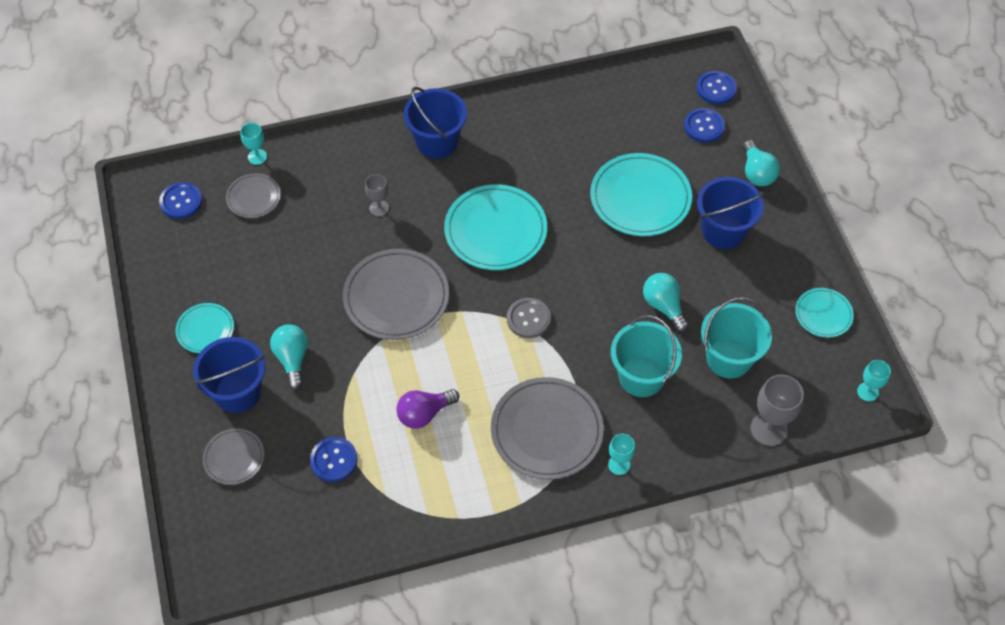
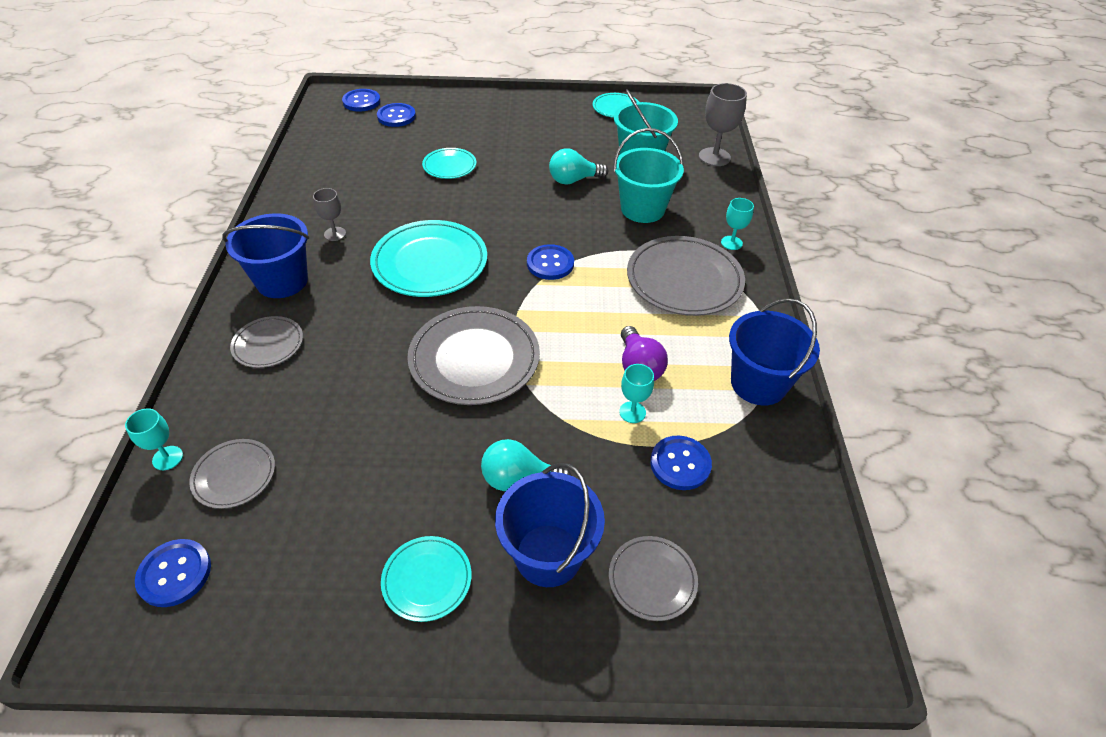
camera: 75 degrees left, 10 degrees down
(369, 163) = (268, 344): none -> grey plate
(379, 208) = (340, 348): grey goblet -> grey goblet (335, 234)
(528, 319) = (550, 263): grey button -> blue button
(640, 198) = (449, 166): turquoise plate -> turquoise plate, size x0.54
(723, 231) = (512, 133): blue bucket -> blue bucket (758, 383)
(756, 173) = (463, 104): turquoise light bulb -> none
(867, 392) = (692, 107): turquoise goblet -> turquoise goblet (632, 412)

